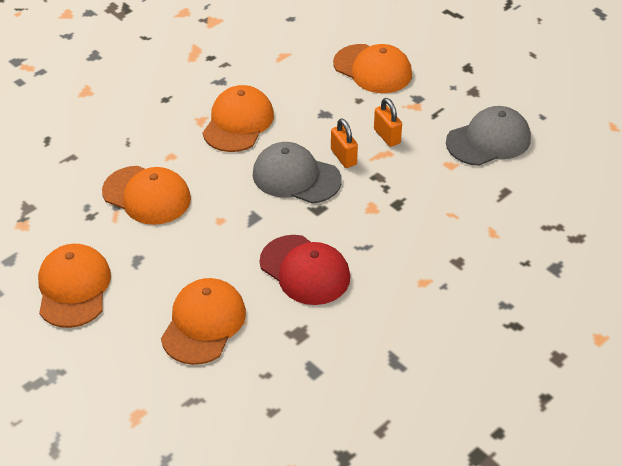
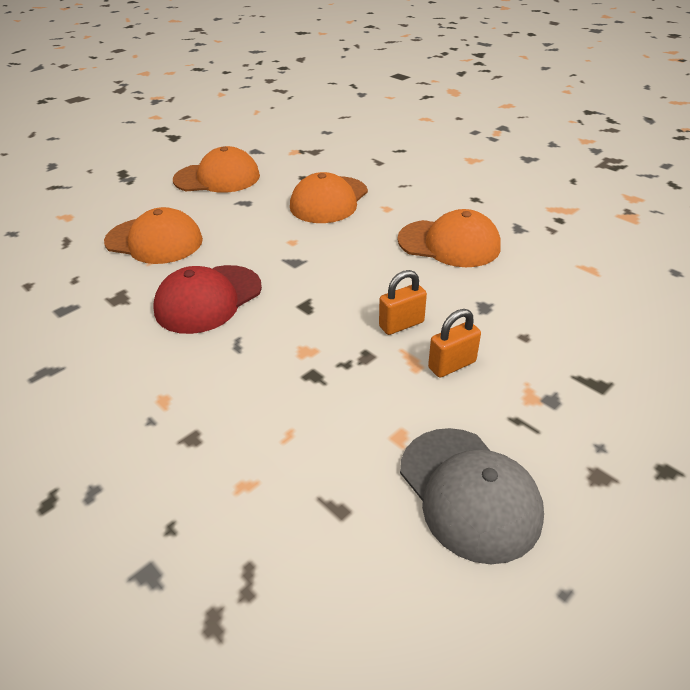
camera: 90 degrees right, 5 degrees down
(296, 177) = (361, 287): grey cap -> none
(373, 69) = (602, 350): orange cap -> none

